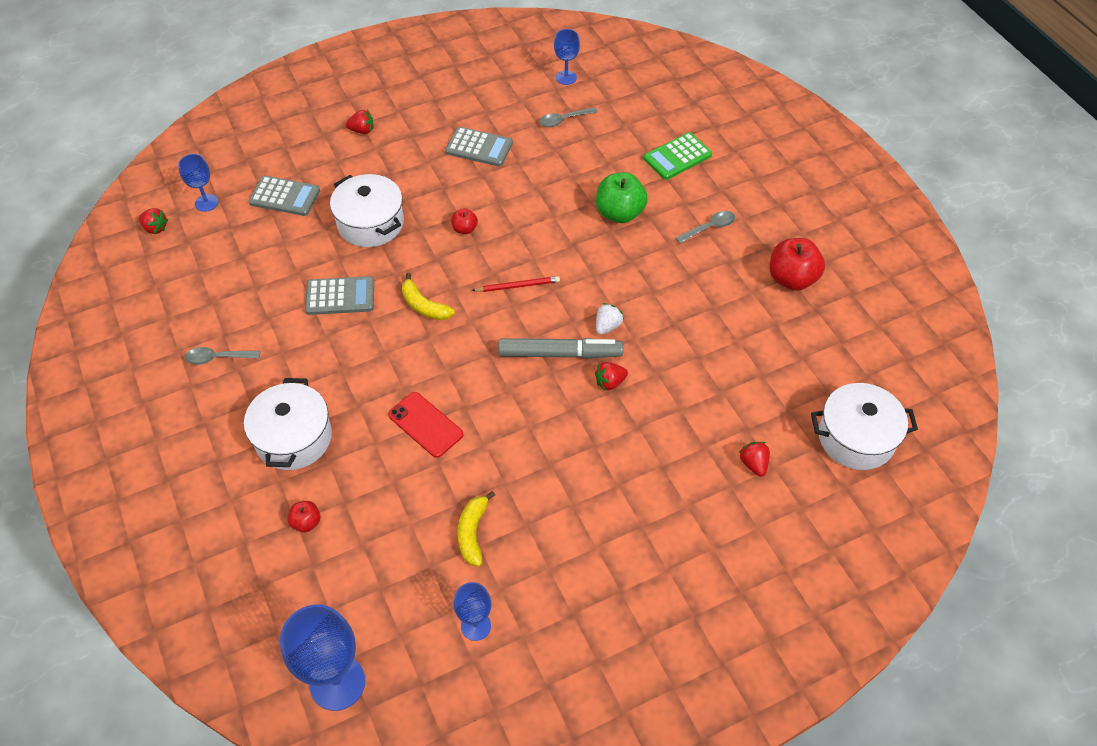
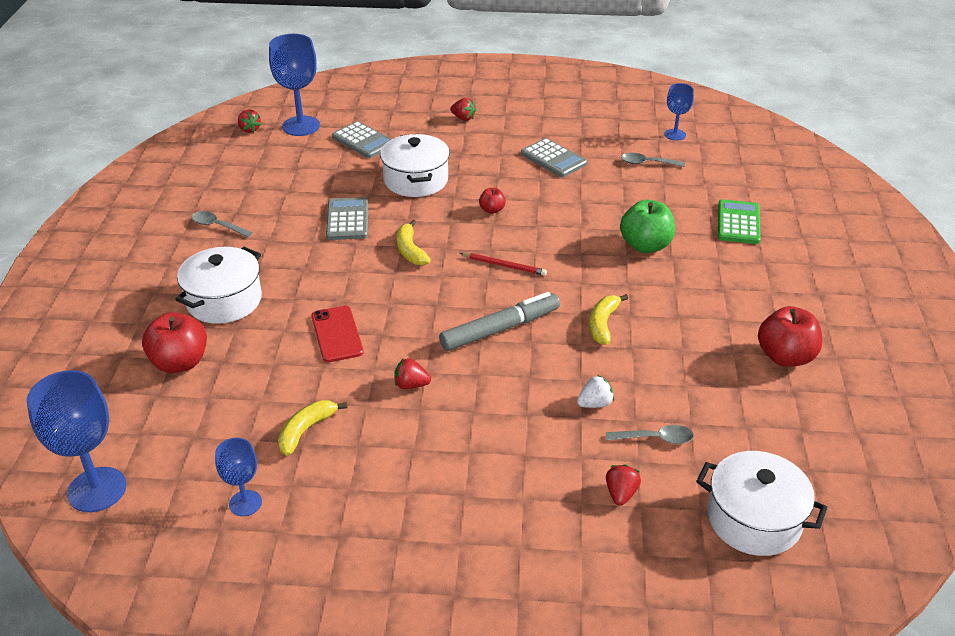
camera: 30 degrees right, 15 degrees down
(206, 203) = (301, 126): blue goblet -> blue goblet, size x1.77
(306, 522) = (180, 363): red apple -> red apple, size x1.96
(340, 296) = (347, 220): grey calculator -> grey calculator turned 120 degrees counterclockwise
(560, 354) = (500, 329): grey marker -> grey marker turned 60 degrees counterclockwise
(607, 326) = (563, 325): white strawberry -> white strawberry (595, 404)
(610, 382) = (529, 368): red strawberry -> red strawberry (411, 385)
(638, 310) = (603, 324): none -> yellow banana
(677, 157) = (738, 223): green calculator -> green calculator turned 105 degrees clockwise
(709, 227) = (728, 286): grey spoon -> grey spoon (655, 438)

